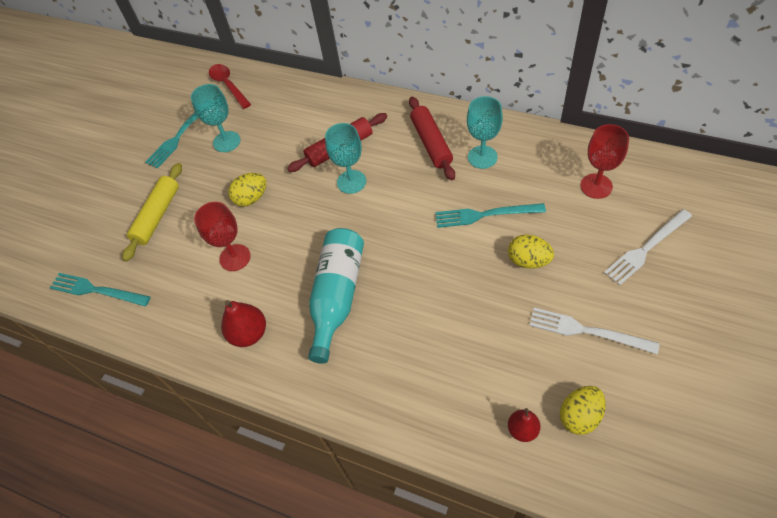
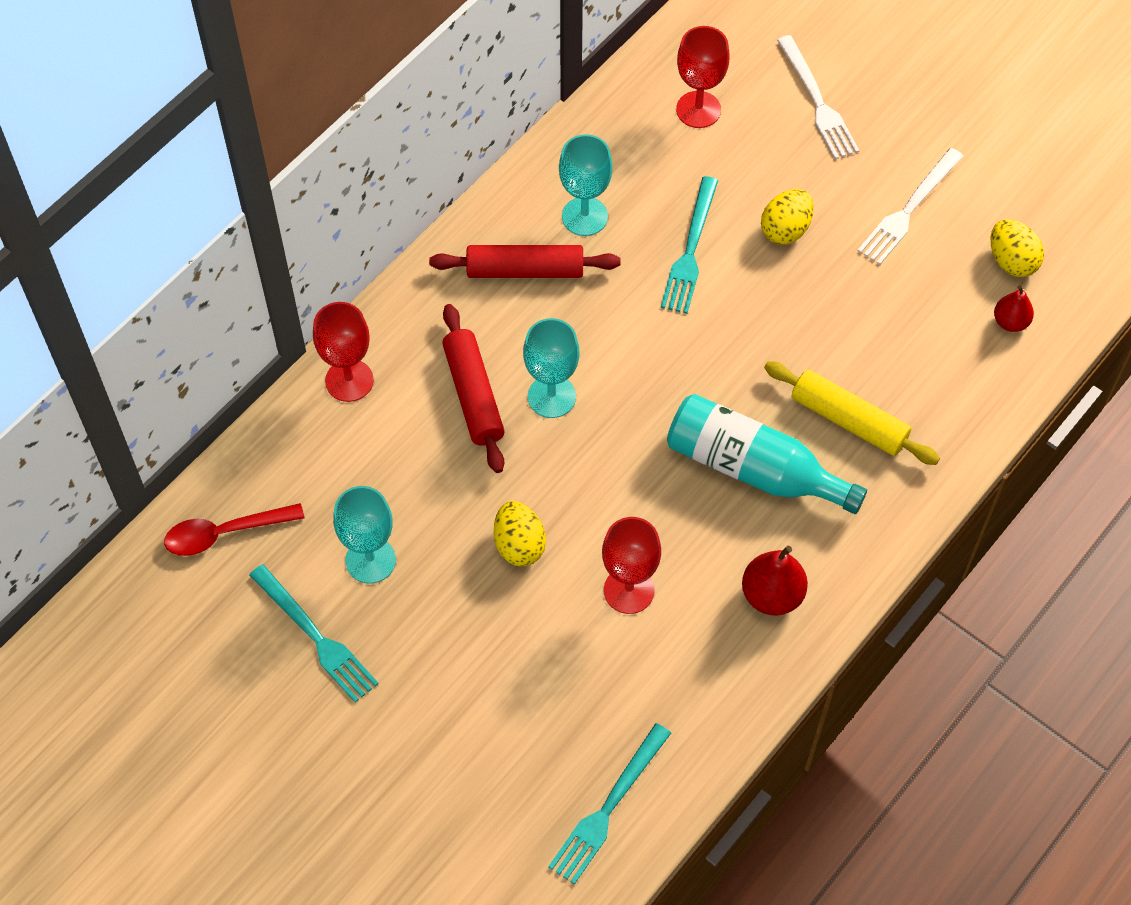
camera: 80 degrees left, 5 degrees up
(157, 216) = (490, 696): yellow rolling pin -> yellow rolling pin (848, 420)
(329, 98) = (349, 380): none -> red goblet

